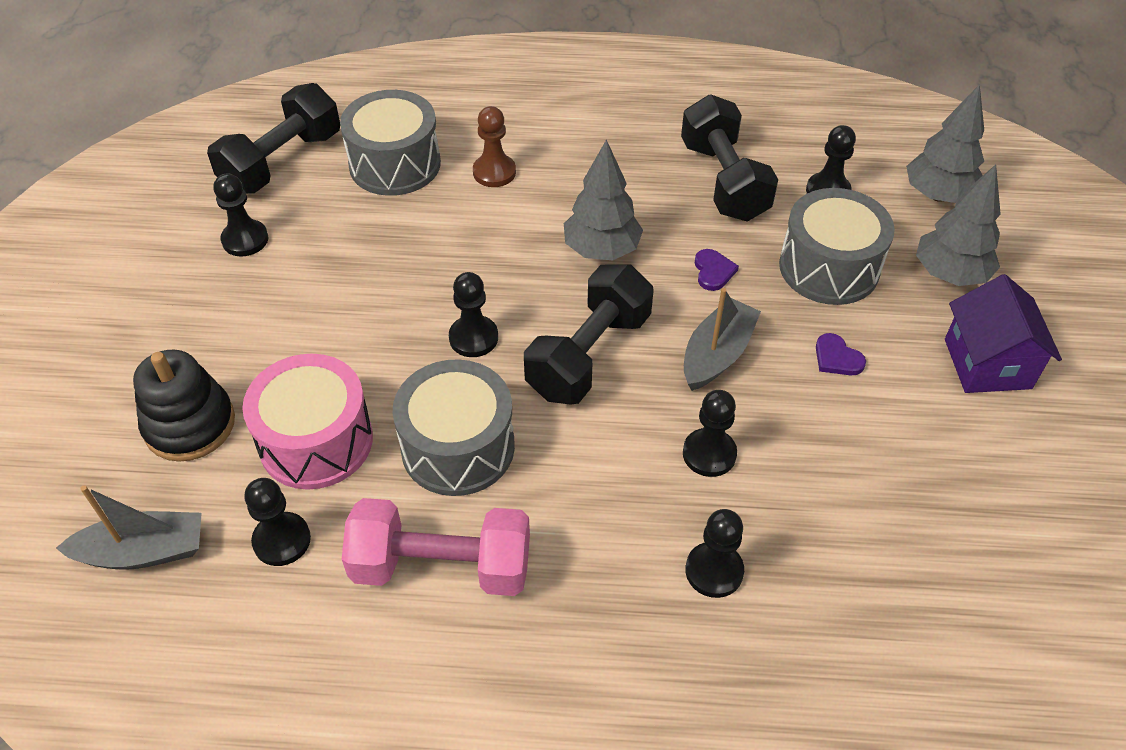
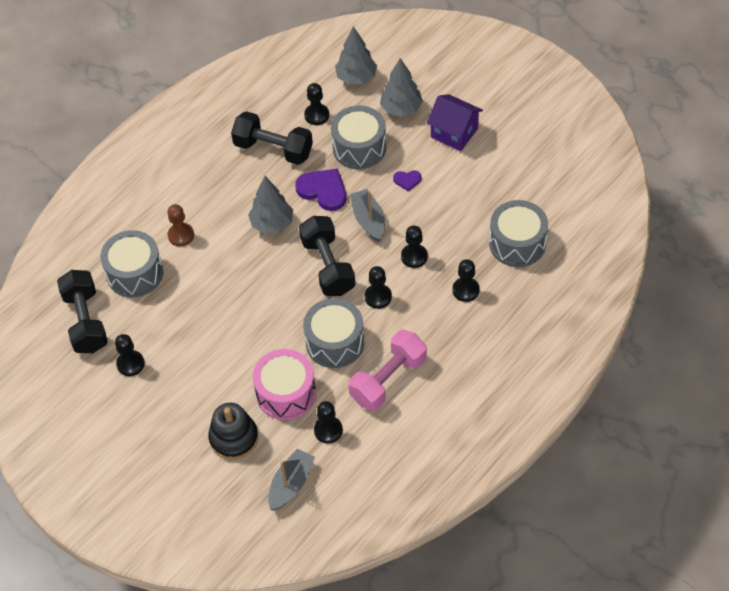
camera: 50 degrees left, 5 degrees up
(473, 338) = (280, 303): black pawn -> black pawn (378, 297)
(713, 271) = (323, 190): purple heart -> purple heart, size x1.95
(882, 591) = (517, 243): none -> grey drum

